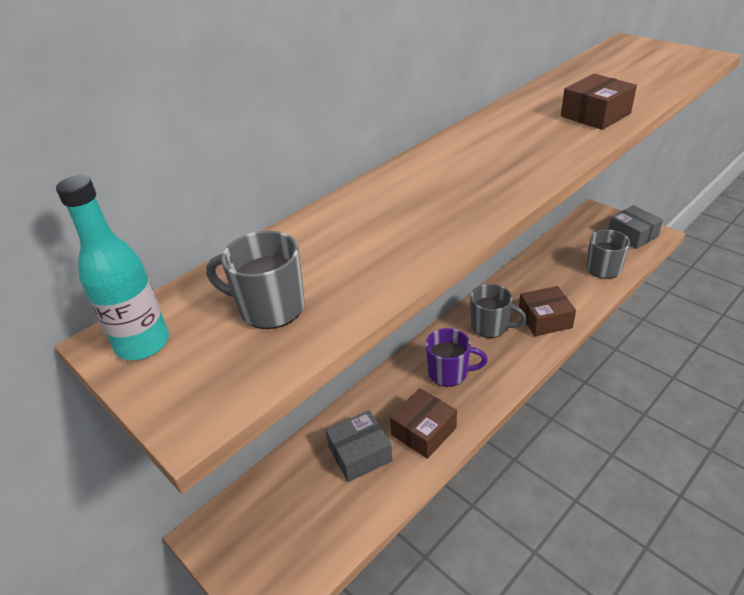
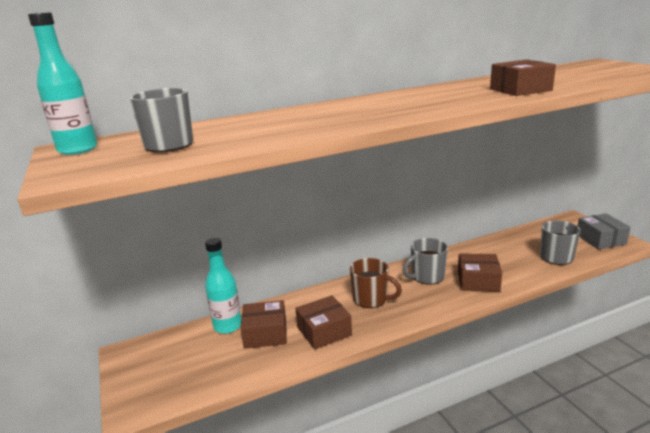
camera: 20 degrees right, 15 degrees down
(309, 457) = (227, 326): none -> turquoise bottle
(360, 454) = (265, 333): grey box -> brown box
(449, 373) = (371, 299): purple mug -> brown mug
(490, 326) = (427, 277): grey mug -> grey mug turned 105 degrees clockwise

